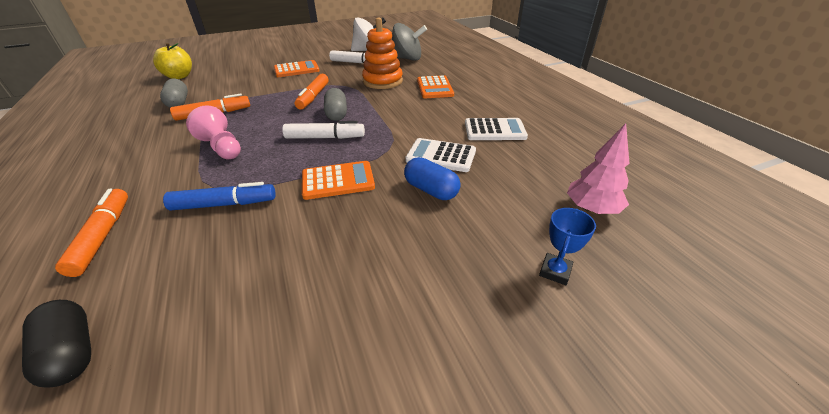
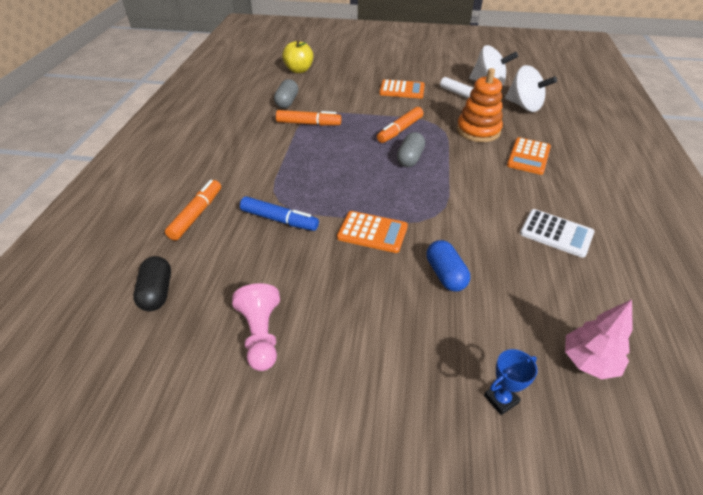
camera: 30 degrees right, 5 degrees up
(222, 147) = (300, 163): pink pawn -> pink pawn (261, 335)
(324, 137) = (385, 182): white marker -> none
(407, 59) = (524, 106): grey spinning top -> white spinning top
(441, 156) = (479, 242): white calculator -> none

